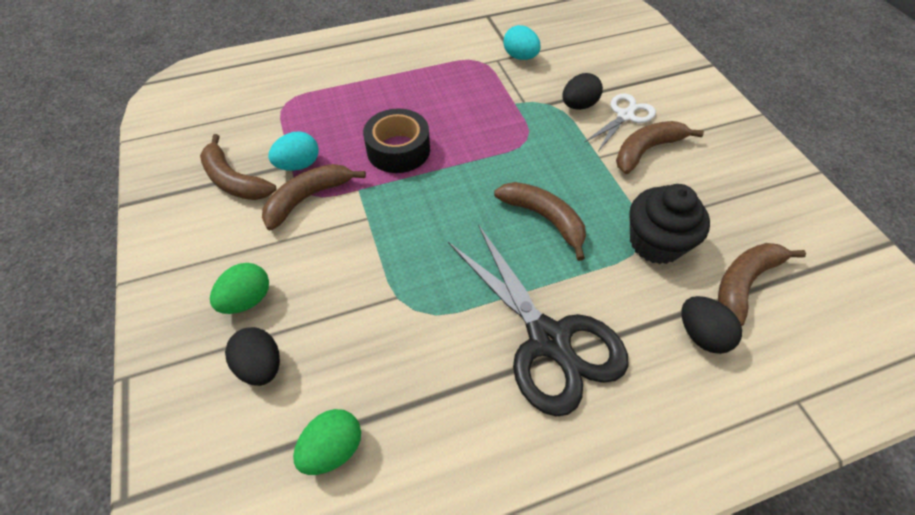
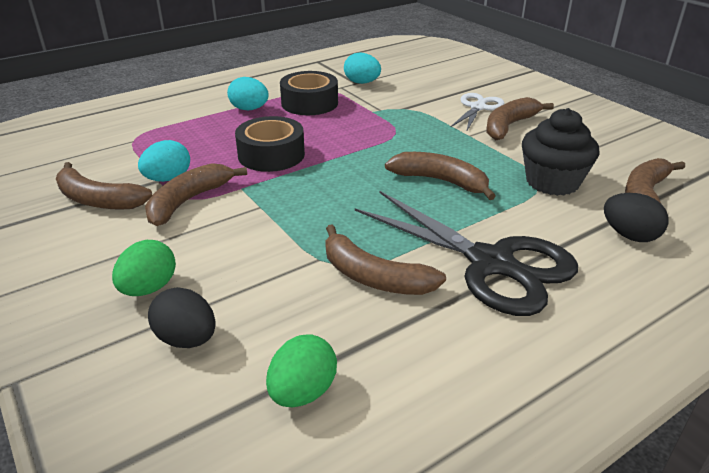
camera: 15 degrees left, 20 degrees down
(398, 79) = (249, 109): none -> turquoise egg
(436, 331) = (373, 277): none -> brown banana
(458, 80) = (309, 103): none -> black tape
(578, 105) = (432, 106): black egg -> none

